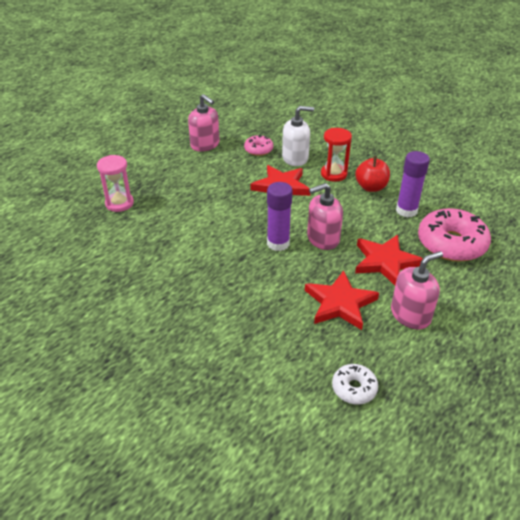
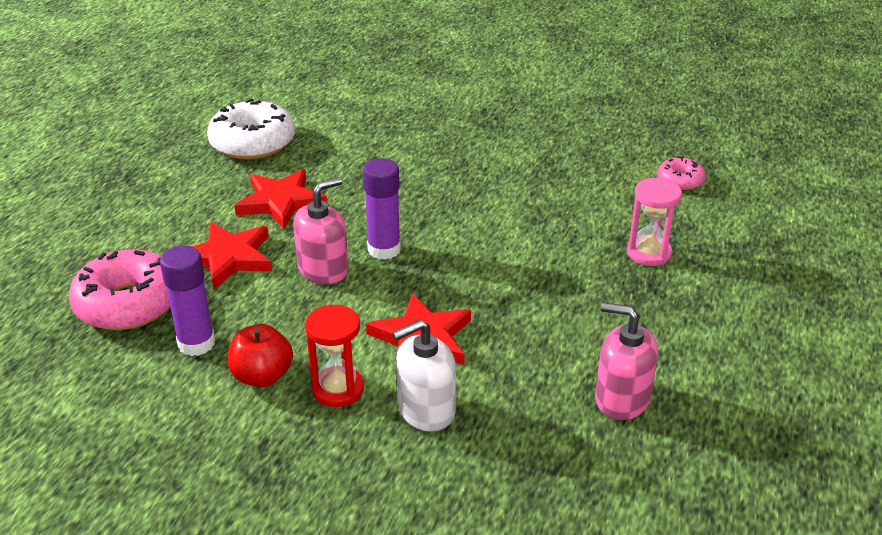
camera: 160 degrees right, 5 degrees down
(258, 150) = (509, 413): pink donut -> pink donut (680, 180)
(354, 388) = (253, 143): white donut -> white donut, size x1.94
(410, 314) = (195, 208): pink soap dispenser -> none

